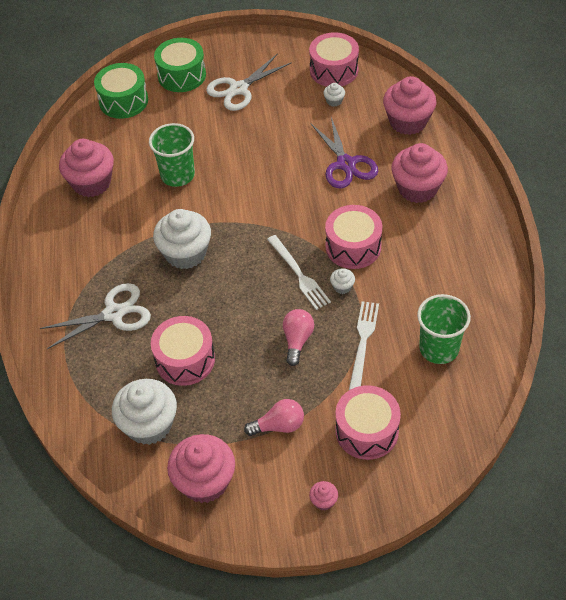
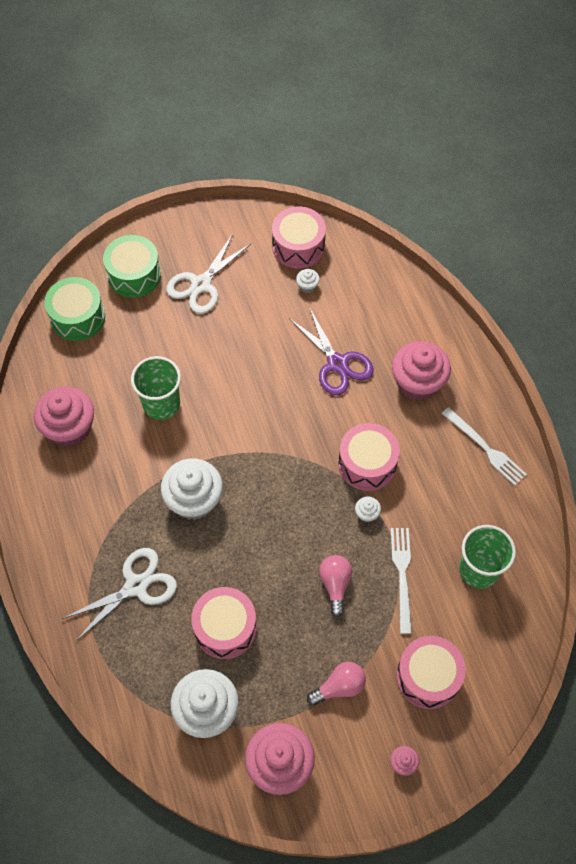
camera: 15 degrees left, 10 degrees up
(299, 274) = (319, 506): white fork -> white fork (485, 448)
(408, 121) = (390, 301): pink cupcake -> none

